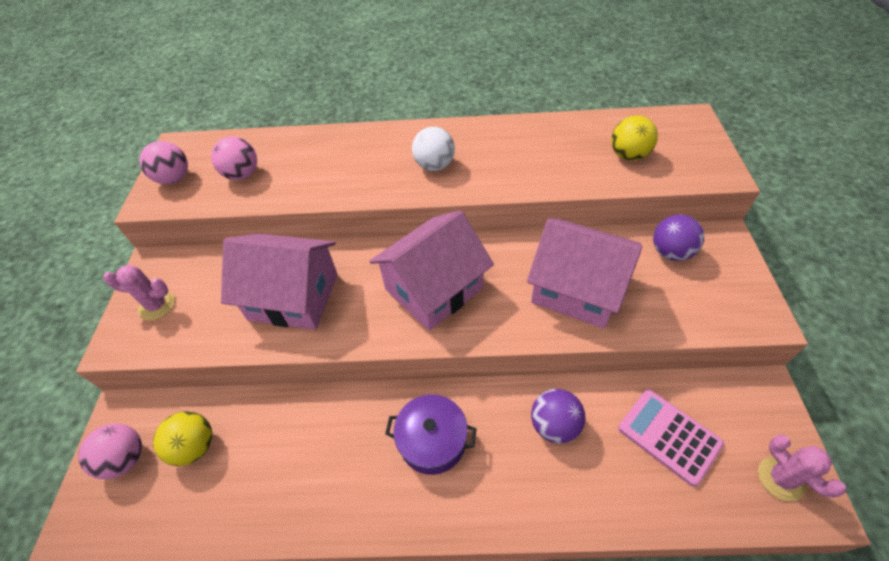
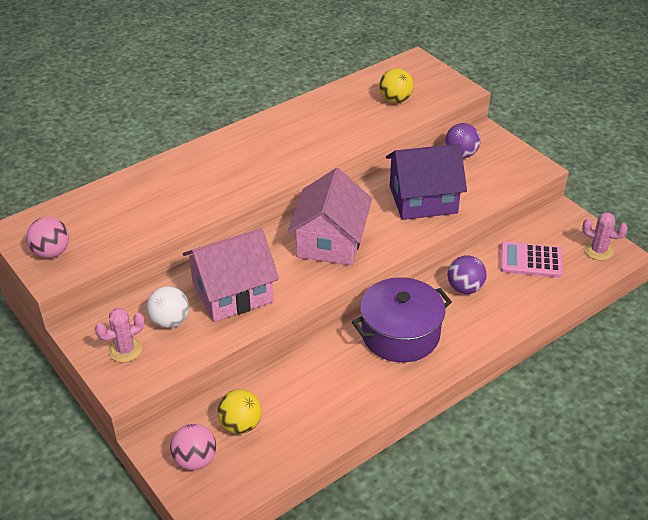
camera: 40 degrees left, 10 degrees down
(242, 174) = (112, 224): pink ball -> none
(432, 441) = (400, 334): purple pot -> purple pot, size x1.50
(434, 165) = (266, 157): white ball -> white ball (170, 321)
(577, 289) = (423, 199): pink house -> purple house

